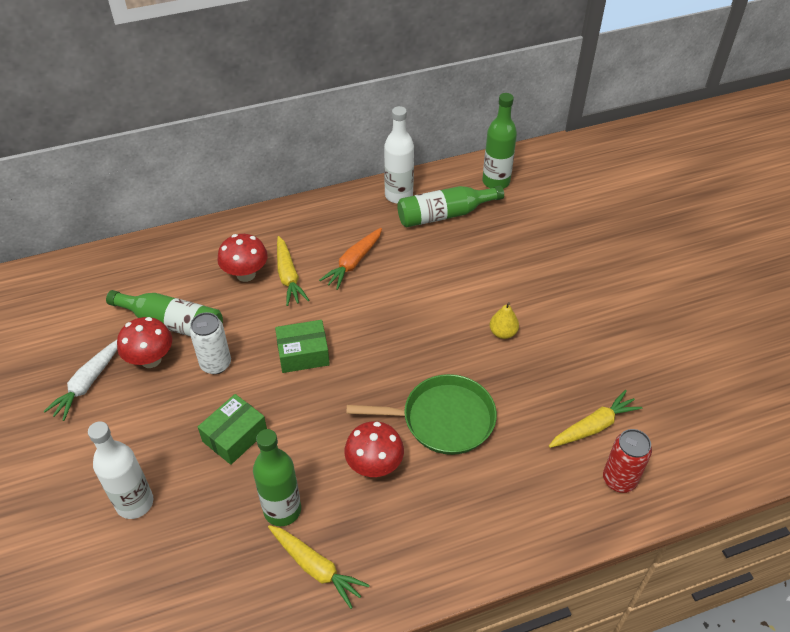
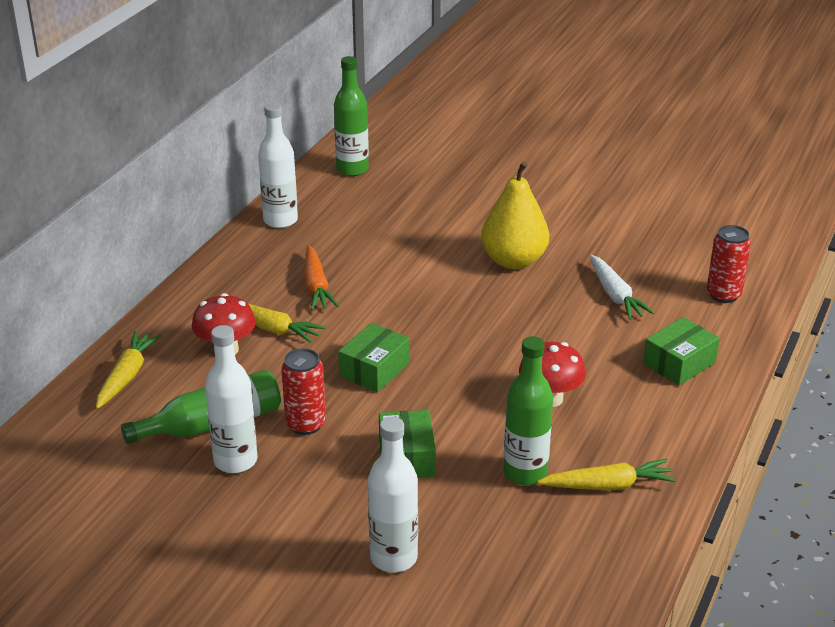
camera: 45 degrees left, 15 degrees down
(87, 384) = (200, 517): white carrot -> white carrot (615, 295)
(151, 359) = (235, 461): red mushroom -> white bottle
(216, 364) = (305, 424): white can -> red can
(443, 419) = (554, 338): green pan -> none
(444, 214) = (343, 213): green bottle -> none
(500, 512) = (679, 363): none -> green box
(503, 333) = (513, 261): yellow pear -> yellow pear, size x2.08
(593, 426) = (662, 276): yellow carrot -> yellow carrot (127, 376)

